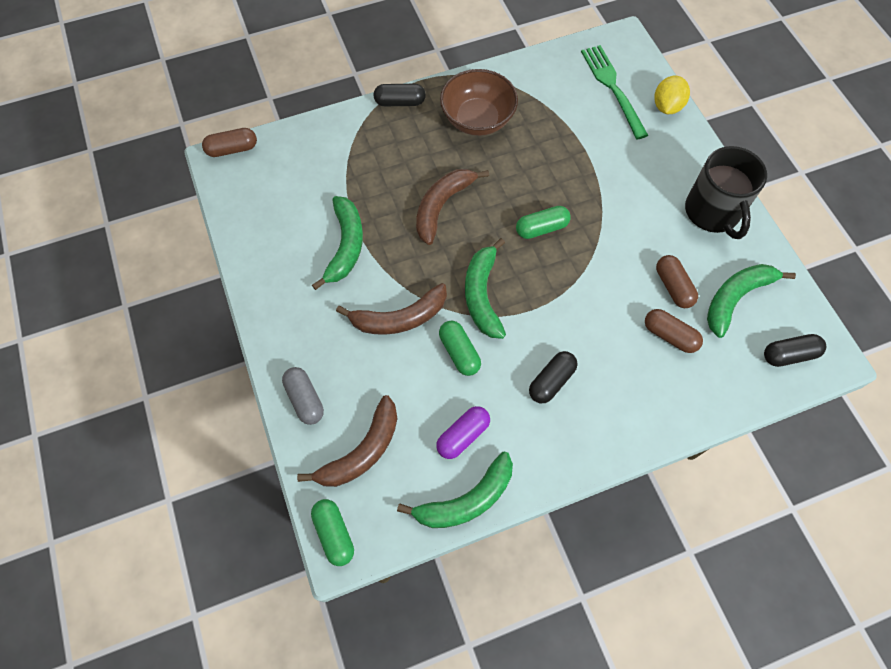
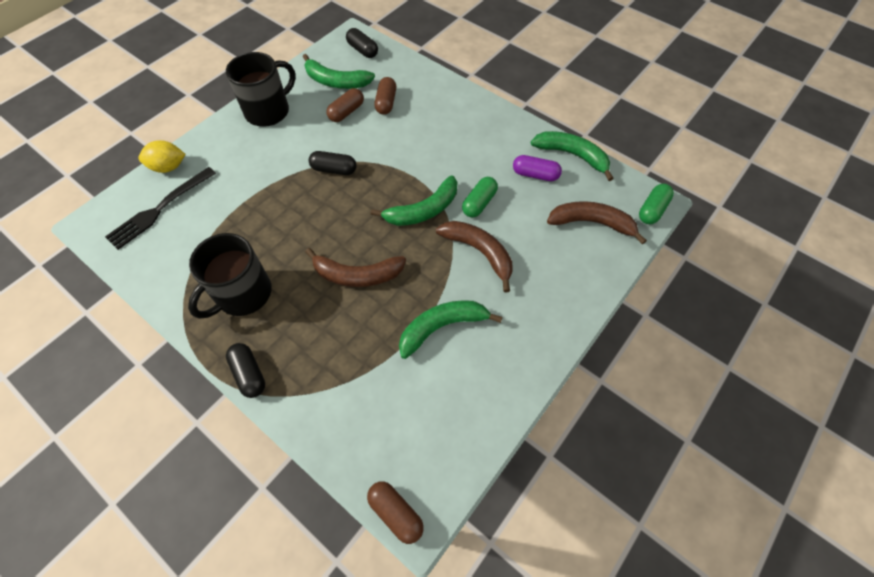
camera: 120 degrees left, 5 degrees down
(305, 399) = (588, 278): grey capsule -> none
(477, 119) = (242, 294): brown bowl -> black mug
(541, 228) = (340, 199): green capsule -> none
(551, 381) = (462, 146): black capsule -> black capsule (334, 169)
(612, 88) = (160, 209): green fork -> black fork

